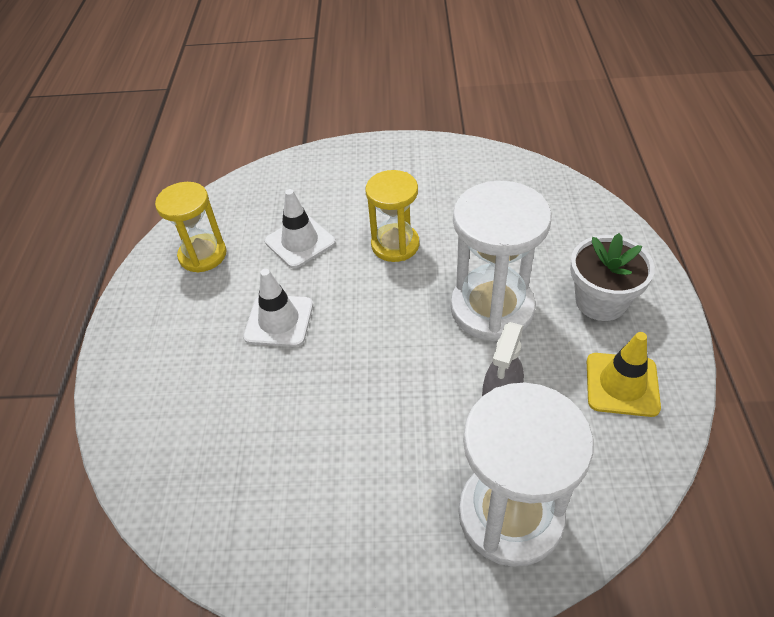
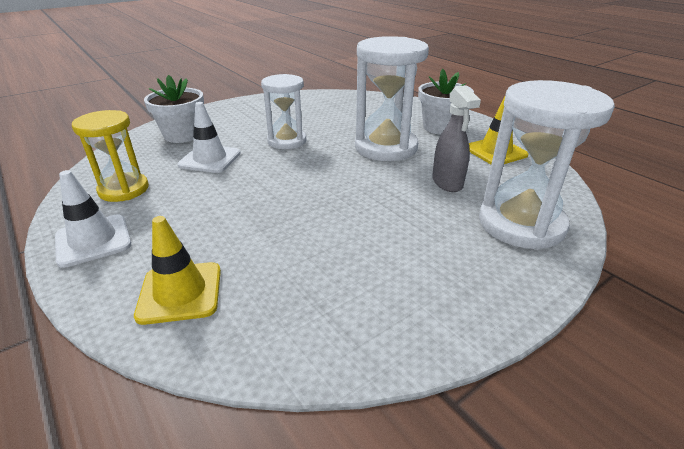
camera: 40 degrees left, 15 degrees down
(159, 411) = (180, 292): none -> yellow traffic cone
(279, 321) = (239, 200): white traffic cone -> white traffic cone (93, 240)
(304, 187) = (182, 135): none -> white flower pot
(395, 245) = (287, 141): yellow hourglass -> white hourglass

